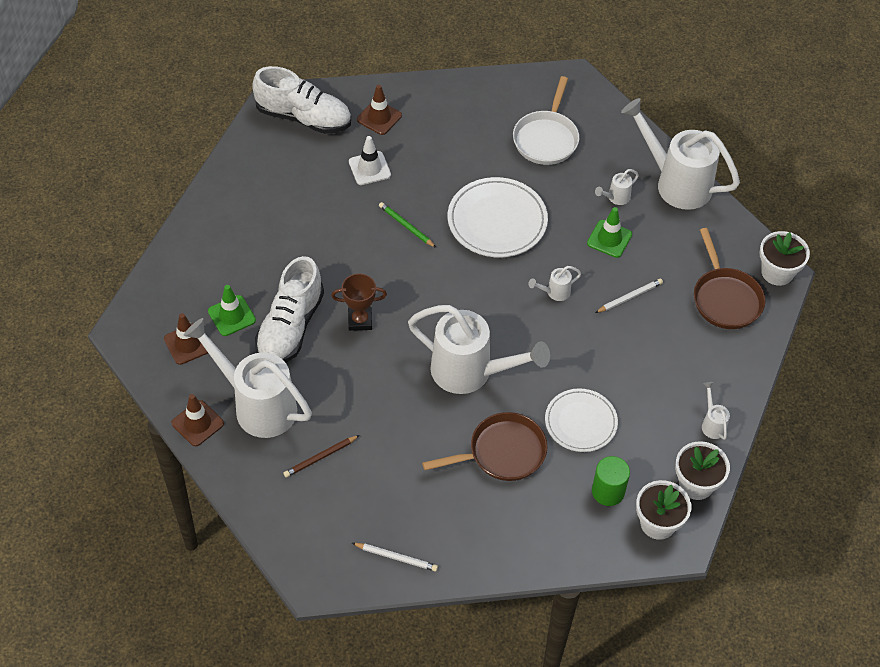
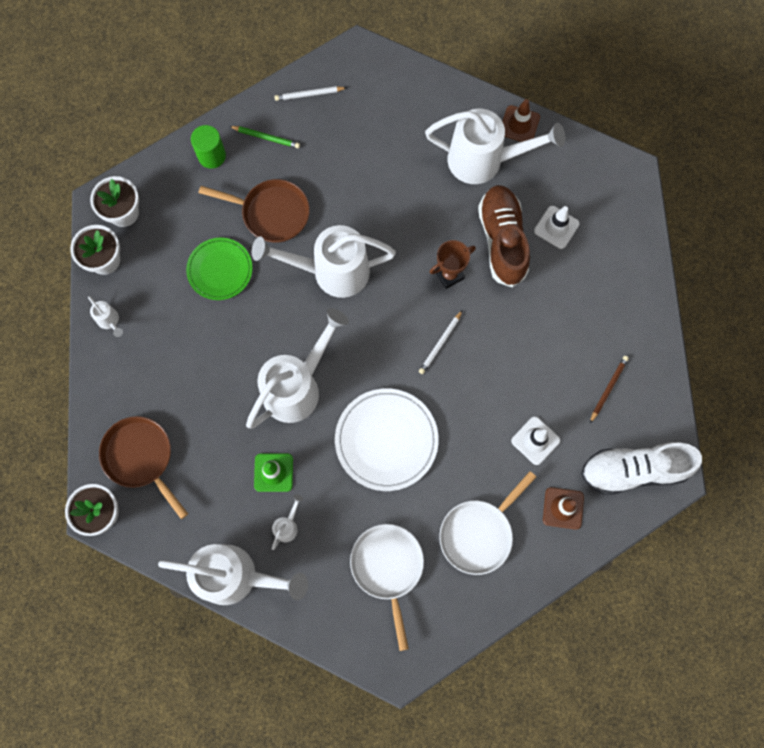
camera: 155 degrees right, 20 degrees up
(188, 344) = (573, 185): brown traffic cone -> none
(231, 316) = (556, 227): green traffic cone -> white traffic cone
(290, 327) = (502, 240): white shoe -> brown shoe
(320, 457) = (409, 142): brown pencil -> brown pencil (608, 388)
(406, 226) = (465, 391): green pencil -> green pencil (266, 137)
(458, 130) = (479, 533): none -> white pan
(502, 453) = (271, 213): brown pan -> brown pan turned 120 degrees counterclockwise
(555, 292) = (297, 387): white watering can -> white watering can, size x2.45
(580, 422) = (220, 270): white plate -> green plate
(608, 491) = (173, 220): green cylinder -> green cylinder (212, 156)
(629, 297) = (228, 415): white pencil -> white pencil (440, 343)

